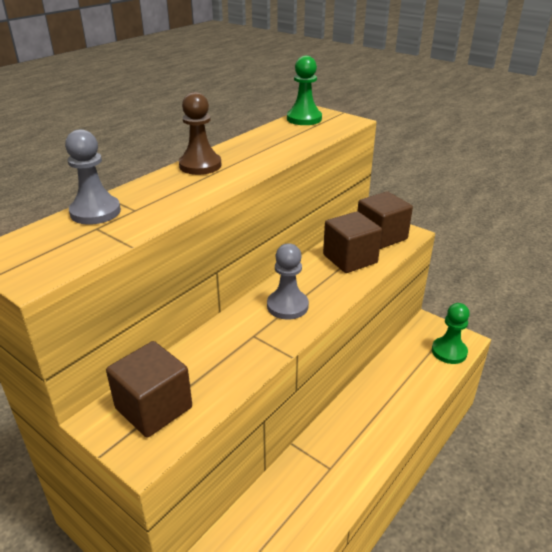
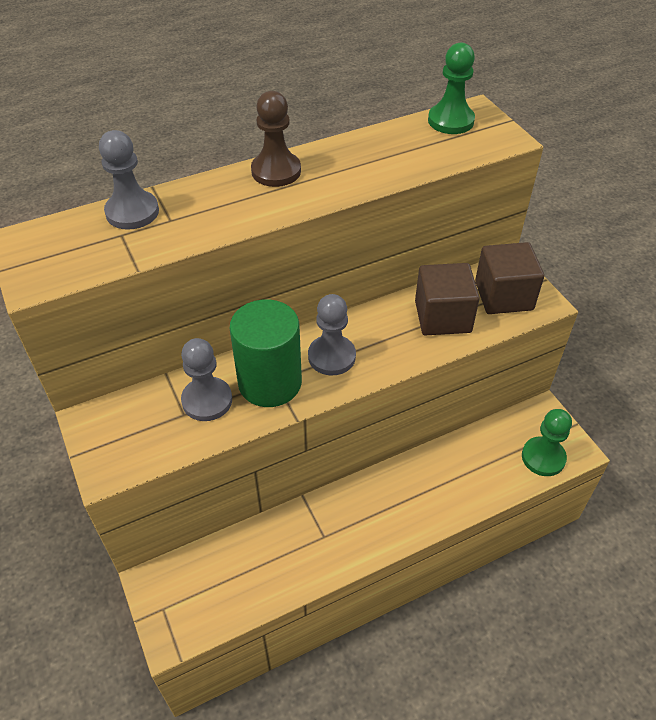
camera: 25 degrees right, 15 degrees up
(153, 408) = (138, 426): brown cube -> none
(205, 367) = (207, 400): none -> grey pawn
(250, 338) = (270, 382): none -> green cylinder

